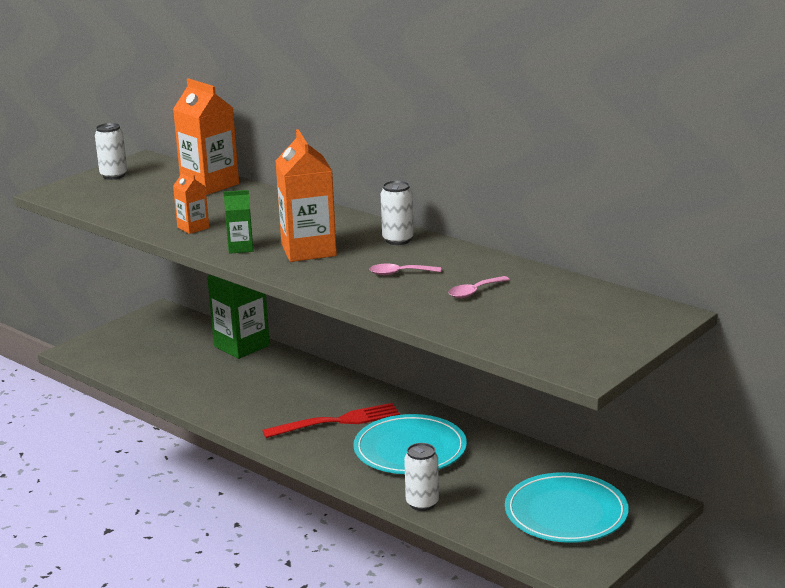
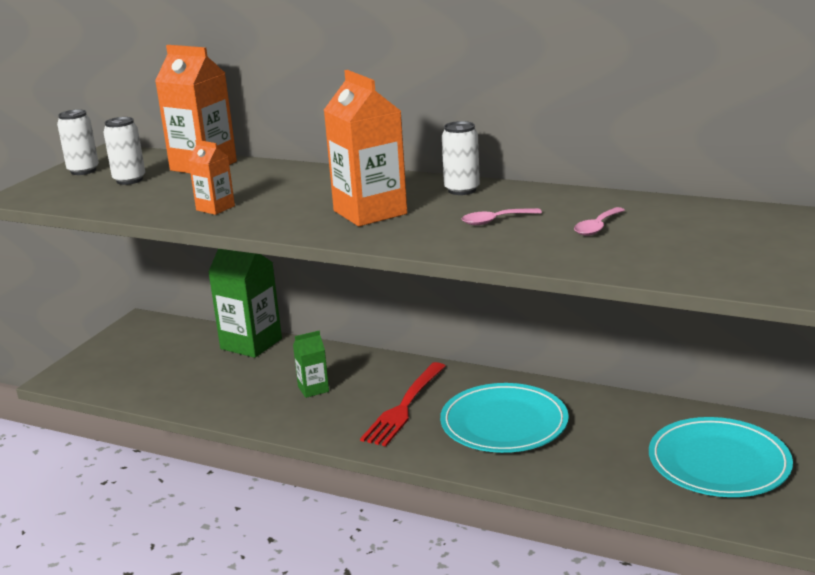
camera: 15 degrees left, 0 degrees up
(240, 248) = (288, 220): green carton -> green carton (313, 389)
(337, 421) = (404, 406): red fork -> red fork turned 150 degrees clockwise
(422, 503) = (558, 481): white can -> white can (129, 180)

